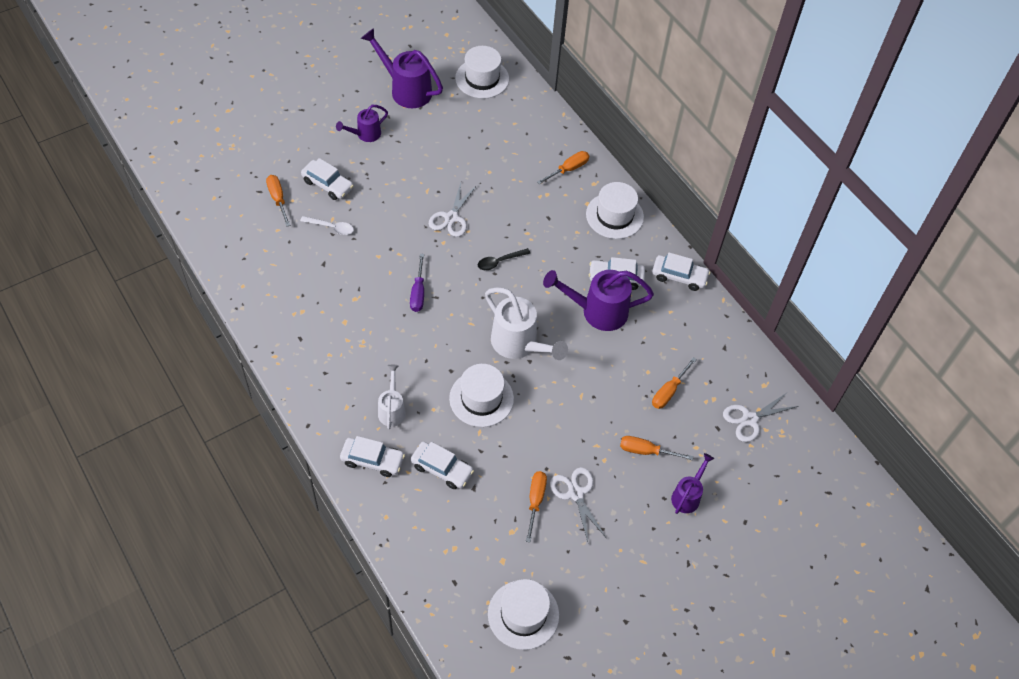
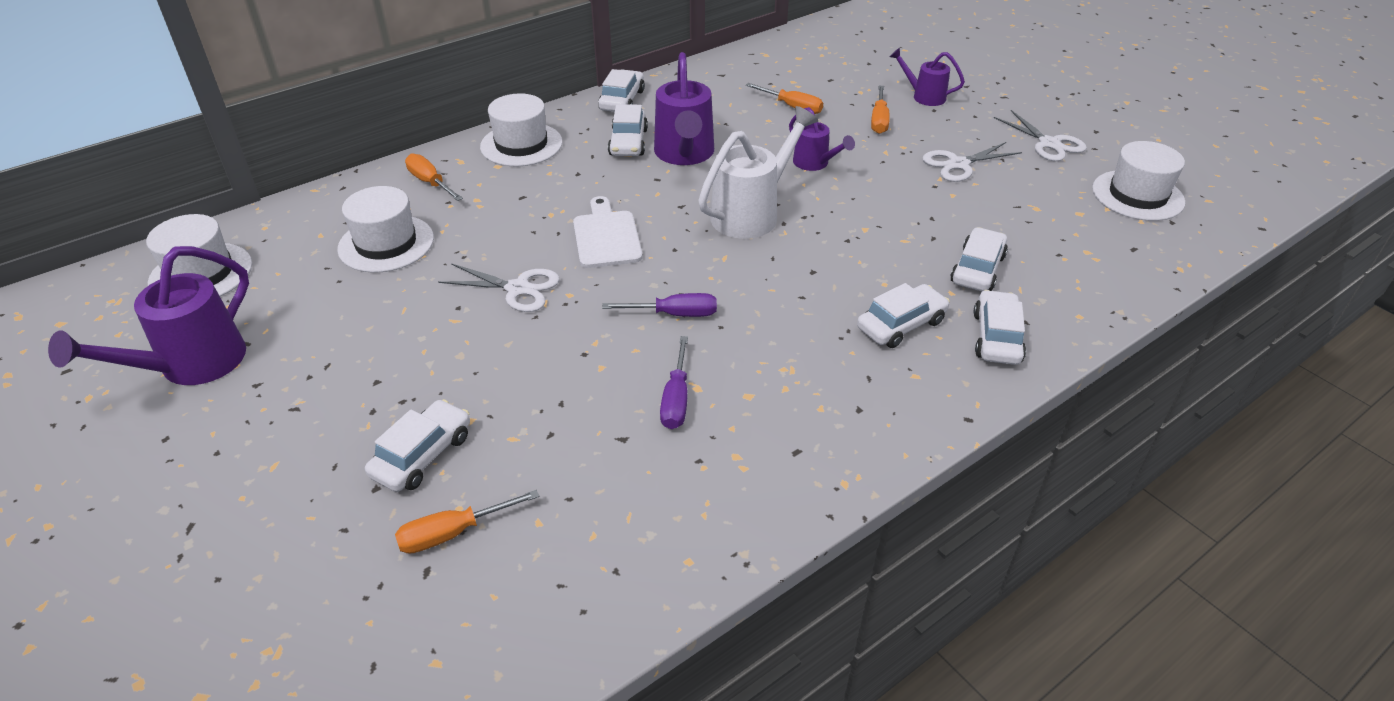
camera: 90 degrees left, 15 degrees down
(331, 227) = (534, 437): white spoon -> none
(347, 288) = (676, 399): none -> purple screwdriver
(365, 134) = (297, 412): purple watering can -> purple watering can (814, 163)
(392, 409) = (901, 325): white watering can -> white car
(481, 398) = (850, 241): white hat -> white hat (386, 243)
(499, 262) = (606, 236): black spoon -> white cutting board
(535, 501) = (984, 192): orange screwdriver -> none
(750, 419) = (812, 62): white scissors -> white scissors (1049, 144)

